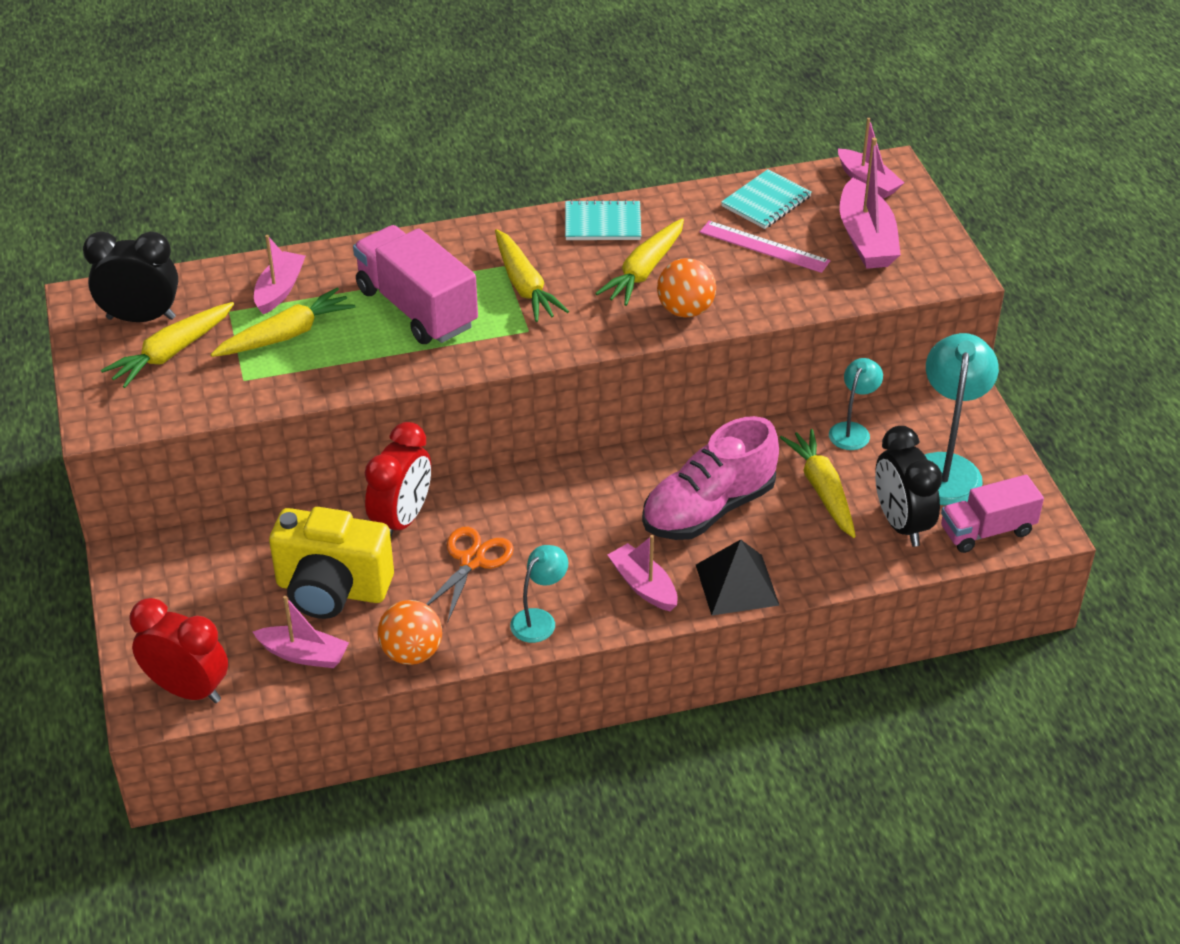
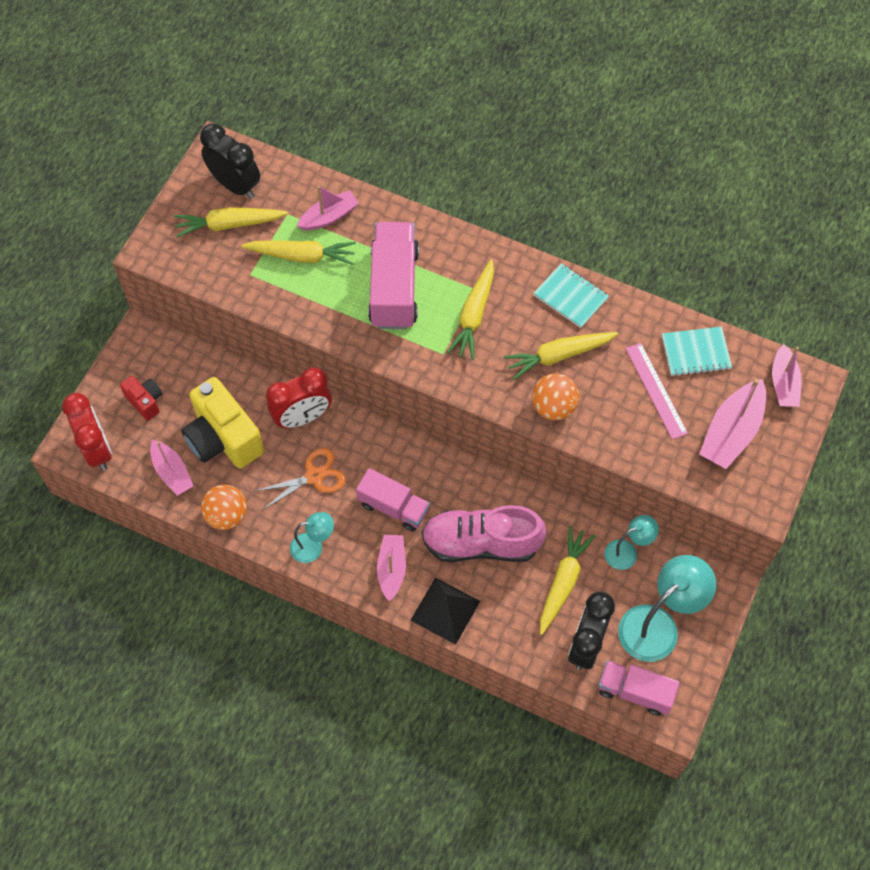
camera: 40 degrees right, 20 degrees up
(200, 612) = (145, 401): none -> red camera
(586, 535) = (393, 507): none -> pink truck

